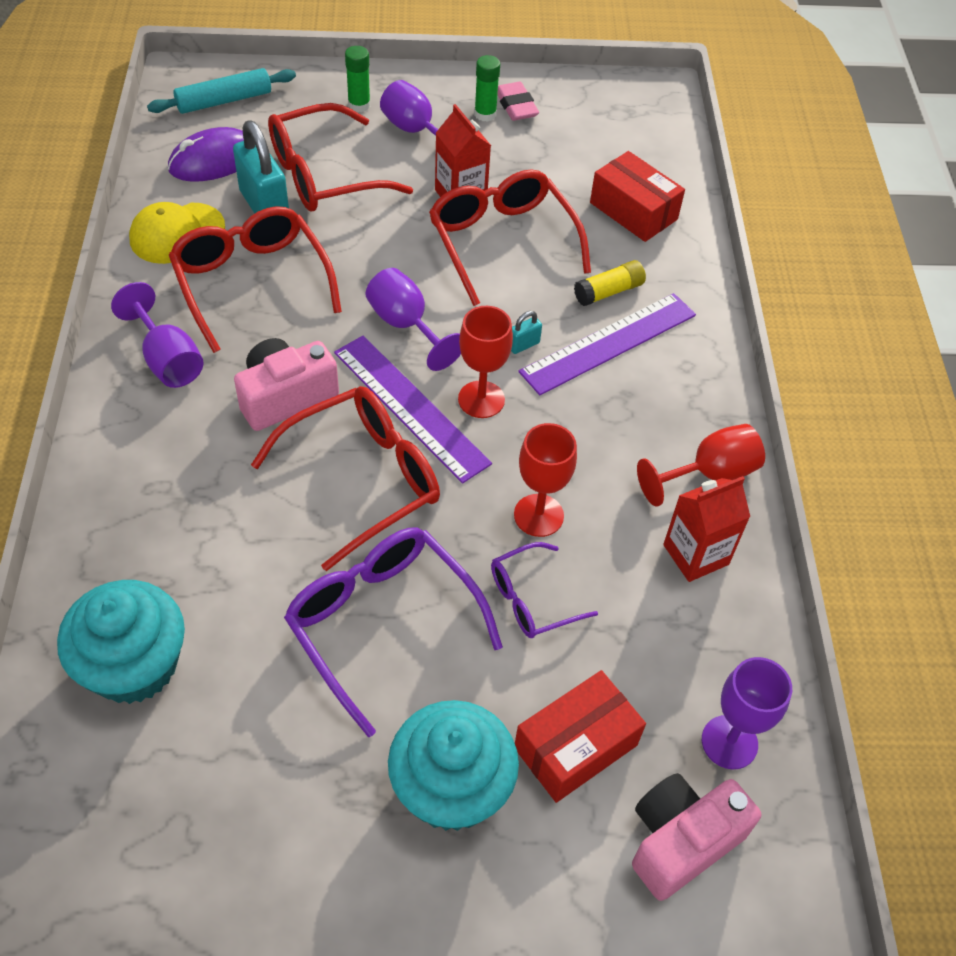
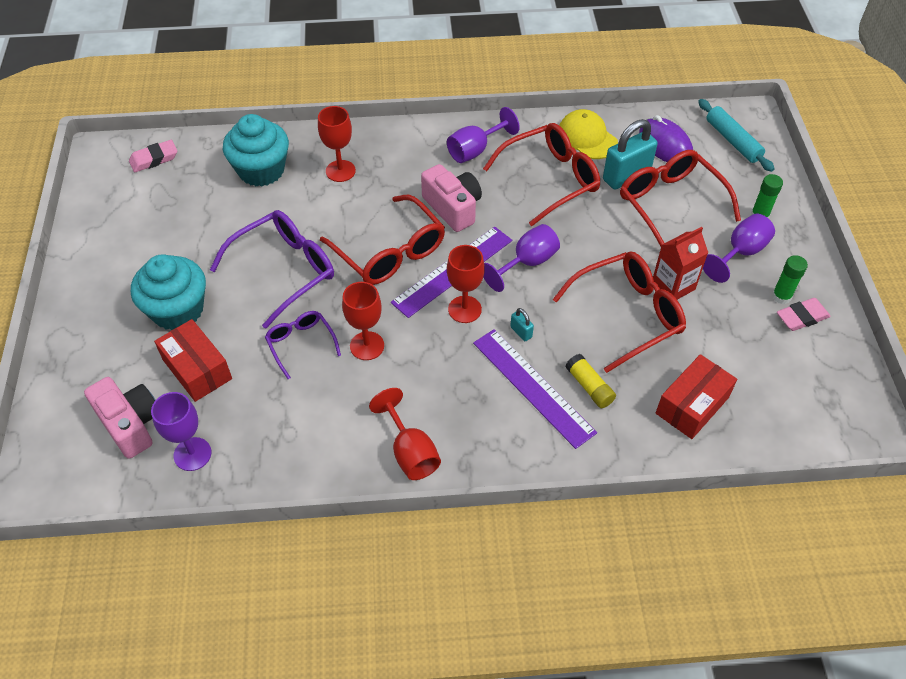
camera: 90 degrees right, 0 degrees up
(47, 869) = (154, 159): none -> pink eraser
(168, 541) = (340, 171): none -> red goblet
(696, 554) = (337, 440): red carton -> none

